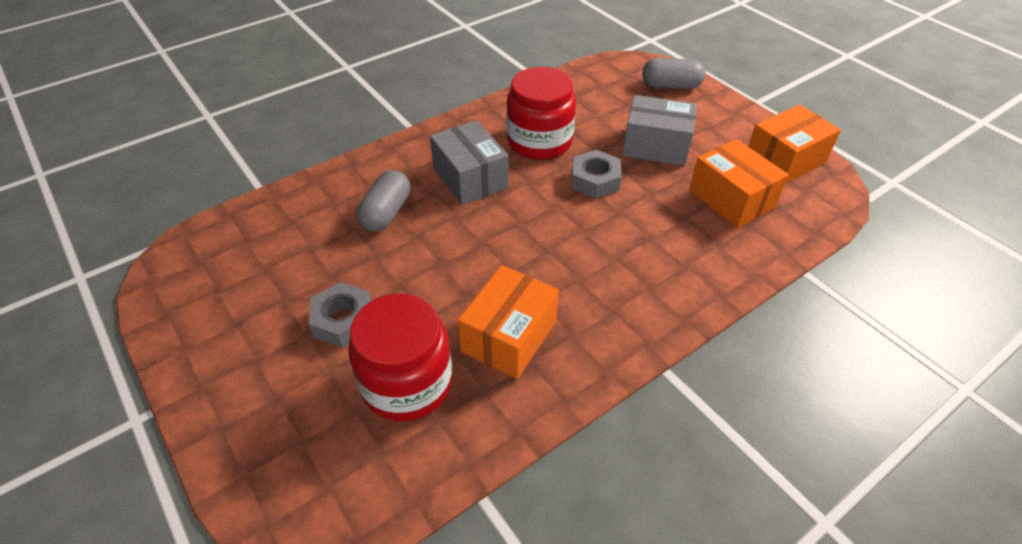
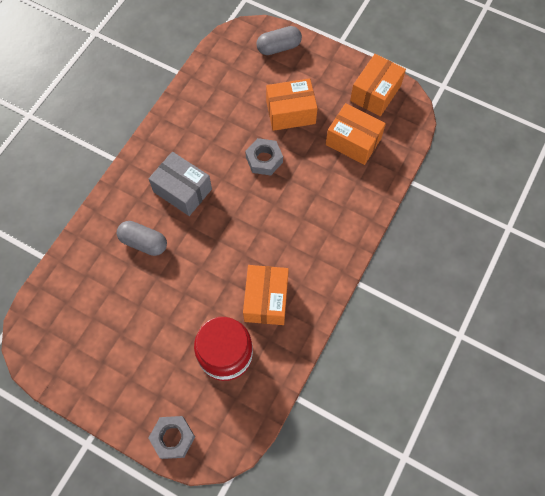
camera: 25 degrees left, 20 degrees up
(343, 320) = (165, 332): grey nut -> grey nut (173, 438)
(386, 213) = (144, 242): grey capsule -> grey capsule turned 60 degrees counterclockwise
(539, 141) = (212, 139): red jar -> none
(656, 146) = (290, 112): grey box -> orange box

